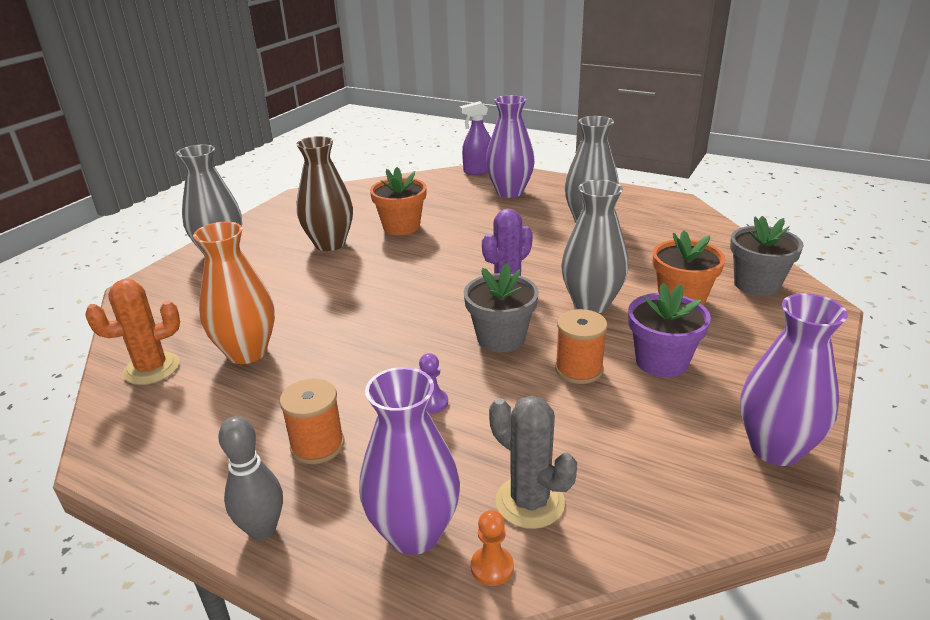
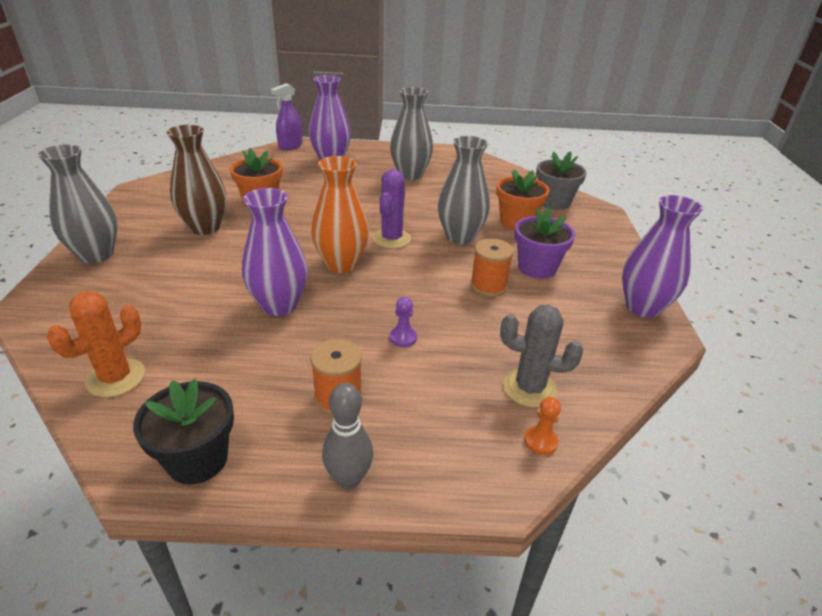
camera: 30 degrees left, 5 degrees up
(155, 463) = (197, 459): none -> black flower pot
(247, 352) = (205, 338): orange vase -> orange vase (341, 264)
(414, 533) = (469, 437): purple vase -> purple vase (279, 305)
(501, 338) = (415, 276): grey flower pot -> none

